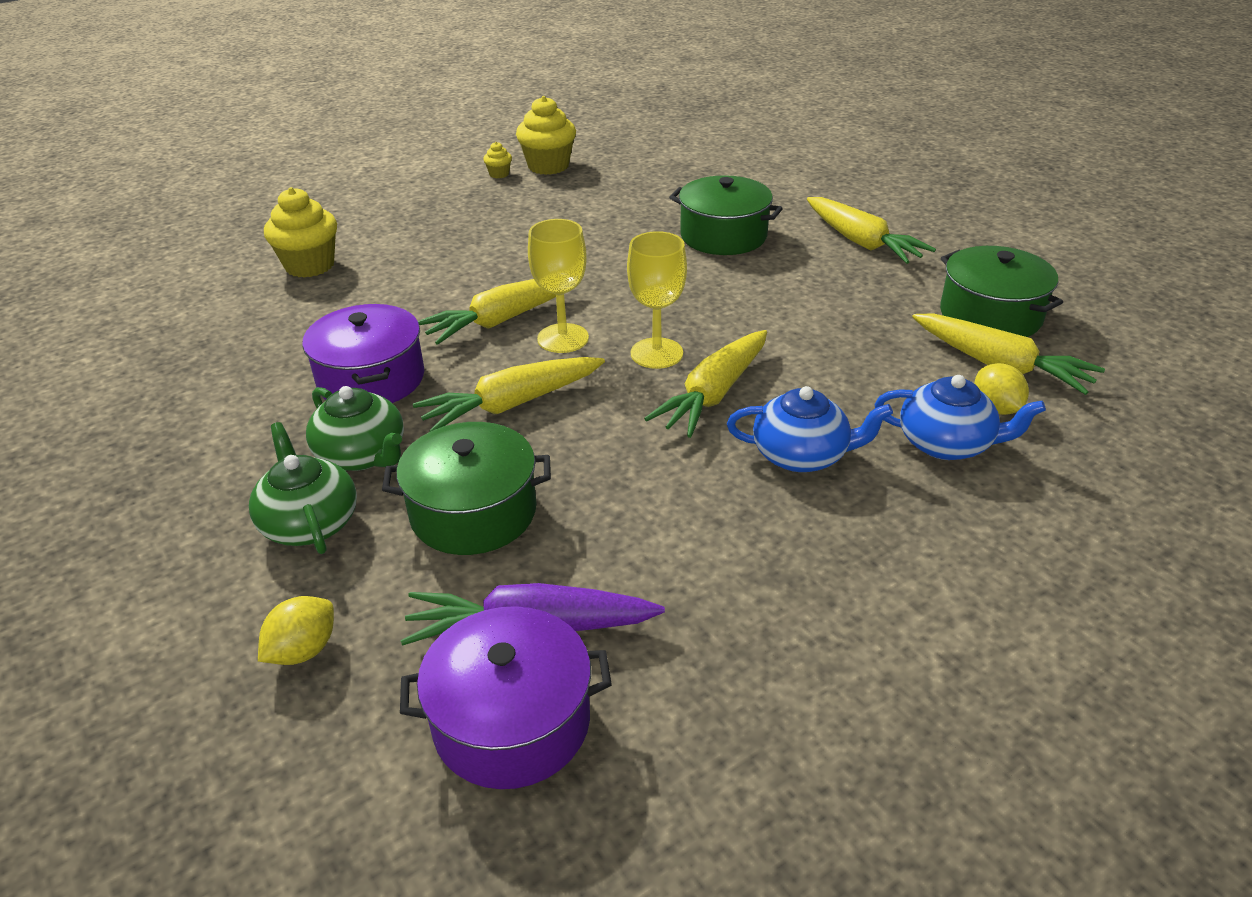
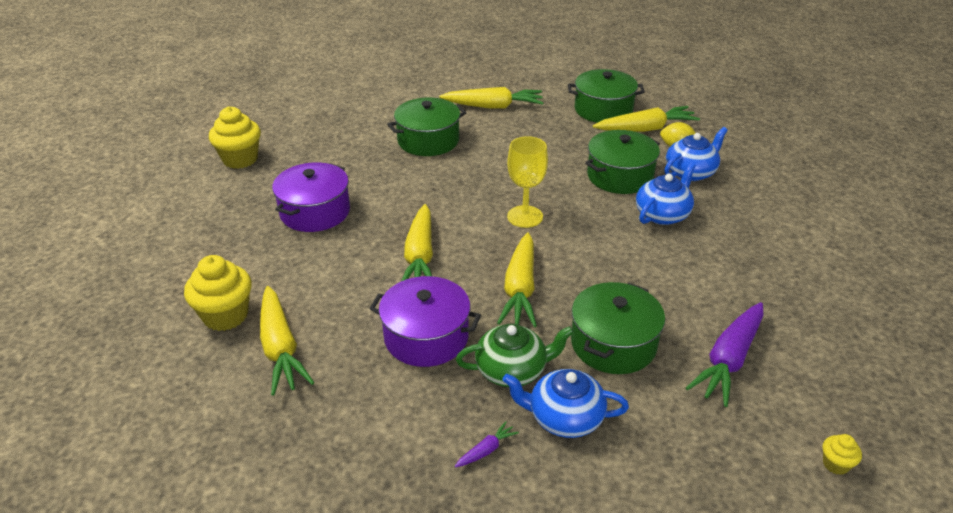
camera: 55 degrees left, 0 degrees up
(223, 487) = (486, 450): none -> purple carrot
(303, 650) = (686, 458): yellow lemon -> none
(309, 523) = (564, 418): green teapot -> blue teapot
(499, 174) = (218, 182): yellow cupcake -> yellow cupcake (835, 464)
(512, 722) = (793, 393): purple pot -> purple pot (315, 212)
(563, 338) = (470, 242): yellow goblet -> none
(713, 394) = (585, 216): yellow carrot -> yellow carrot (280, 348)
(844, 387) = (620, 176): none -> green pot

